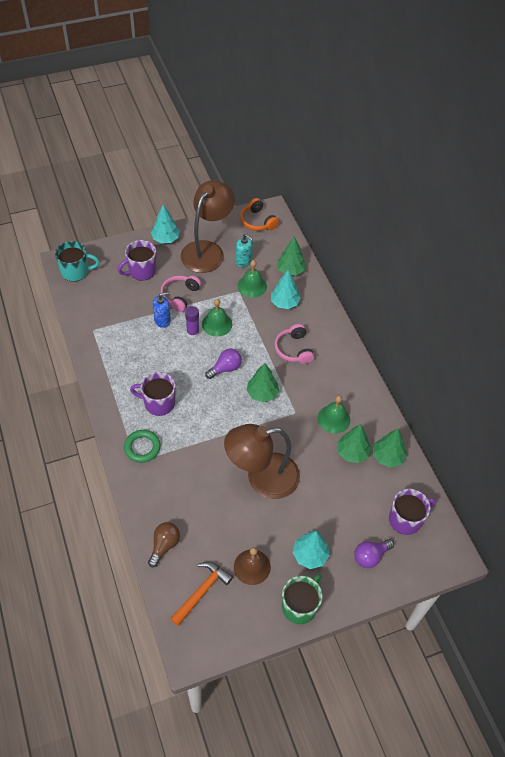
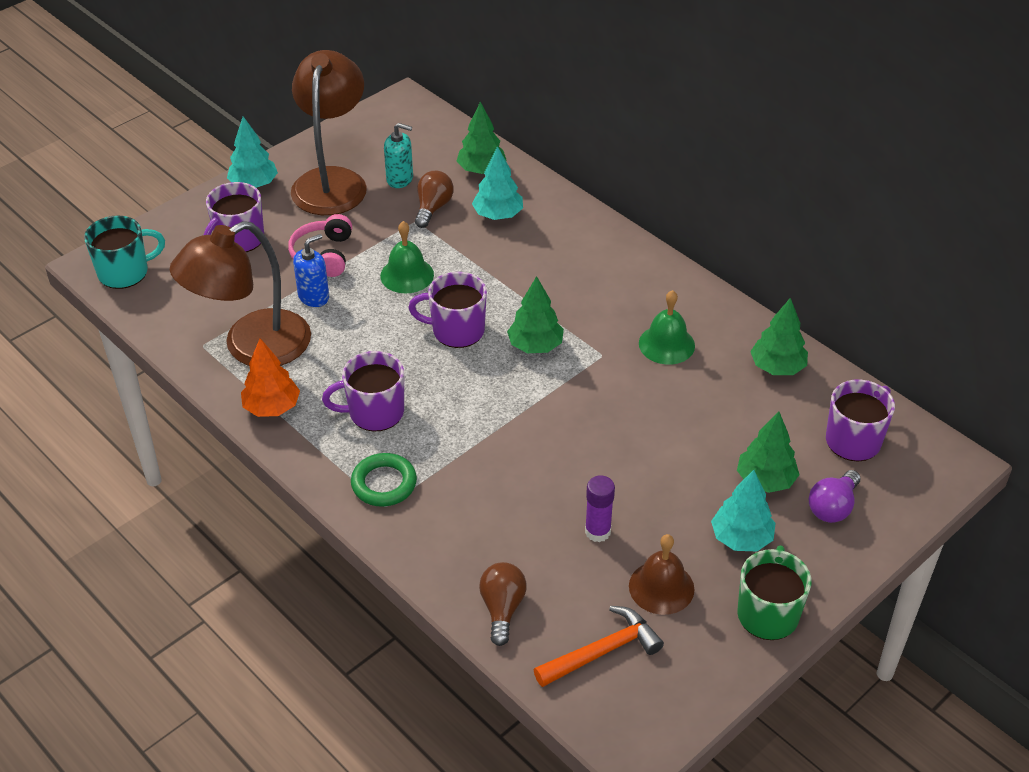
camera: 20 degrees left, 10 degrees down
(109, 380) = (272, 407): none -> orange tree
(193, 333) = (374, 299): purple glue stick -> purple glue stick (597, 531)
(202, 591) = (602, 651): orange hammer -> orange hammer turned 45 degrees clockwise
(225, 368) = (456, 330): purple light bulb -> purple mug
(252, 286) = (433, 208): green bell -> brown light bulb
(257, 221) = (391, 121): orange headphones -> none
(262, 478) = (604, 460): brown lamp -> brown lamp (252, 347)
(294, 349) = (549, 272): pink headphones -> none
(352, 452) = (721, 379): green tree -> green tree (765, 480)

